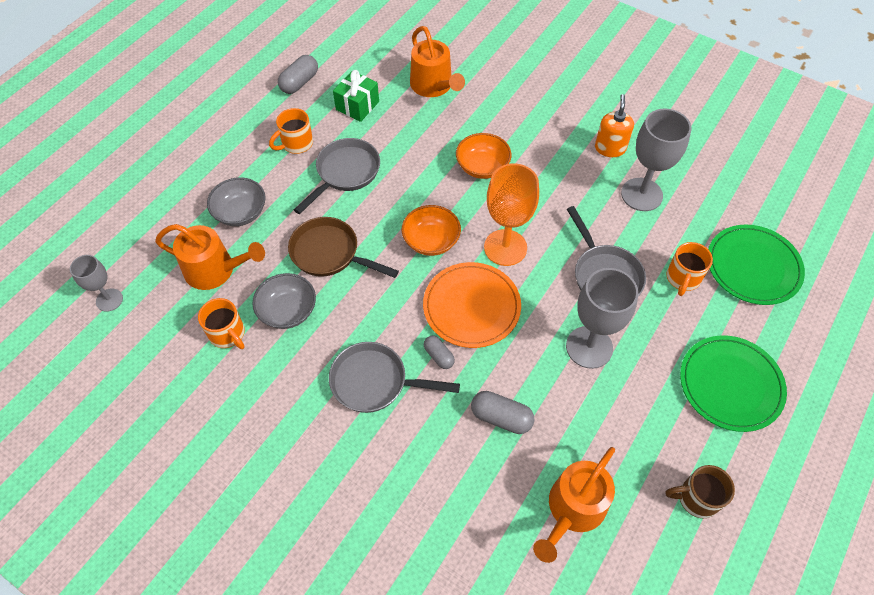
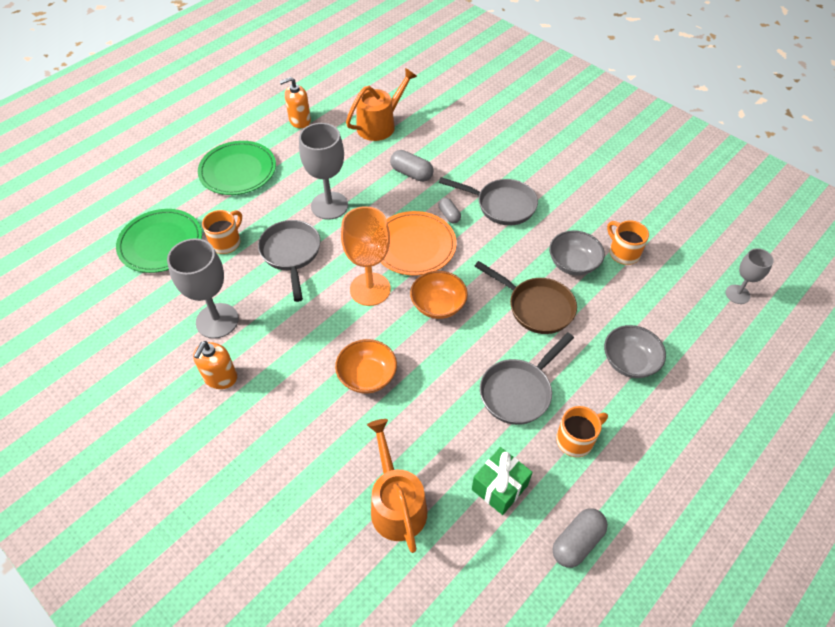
camera: 170 degrees left, 5 degrees down
(215, 270) = (644, 307): orange watering can -> none
(696, 498) = (299, 120): brown mug -> orange soap dispenser

